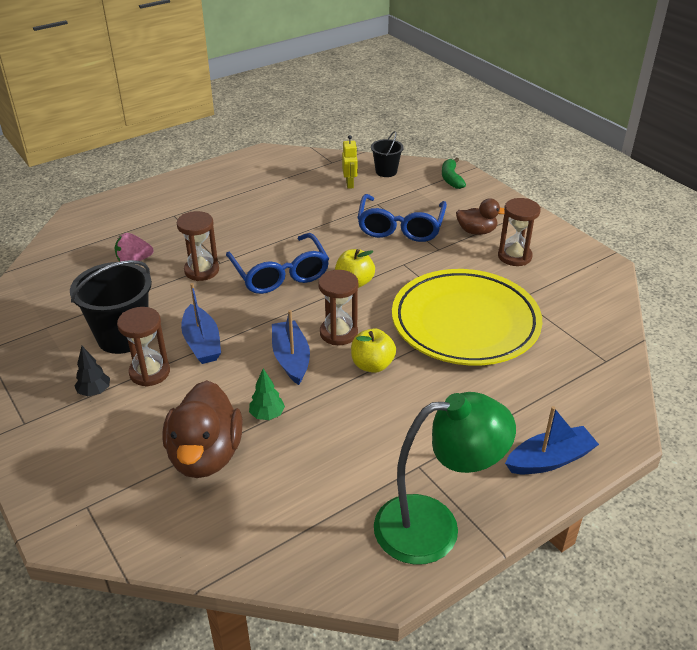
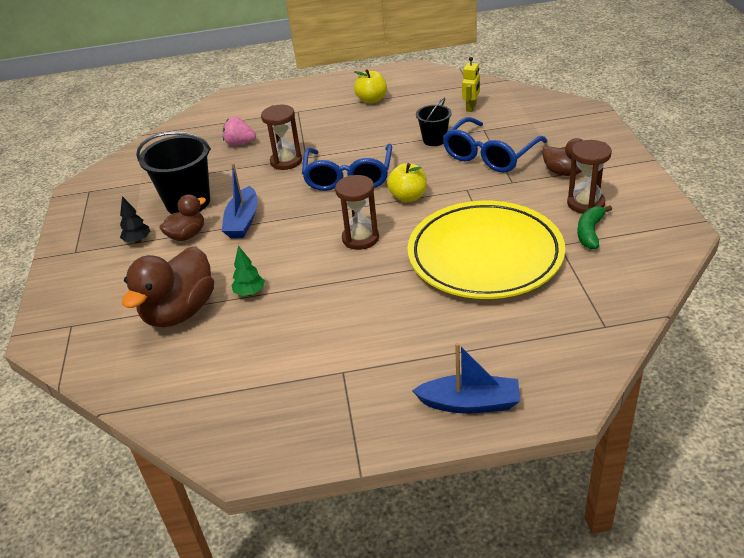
camera: 30 degrees right, 0 degrees up
(150, 372) = (187, 235): brown hourglass -> brown duck
(291, 358) = (304, 251): blue boat -> none
(372, 365) = (369, 273): yellow apple -> yellow apple (371, 100)
(386, 171) = (515, 101): black bucket -> black bucket (434, 140)
(434, 526) = (316, 427): green lamp -> none
(451, 178) = (577, 117): green banana -> green banana (590, 232)

